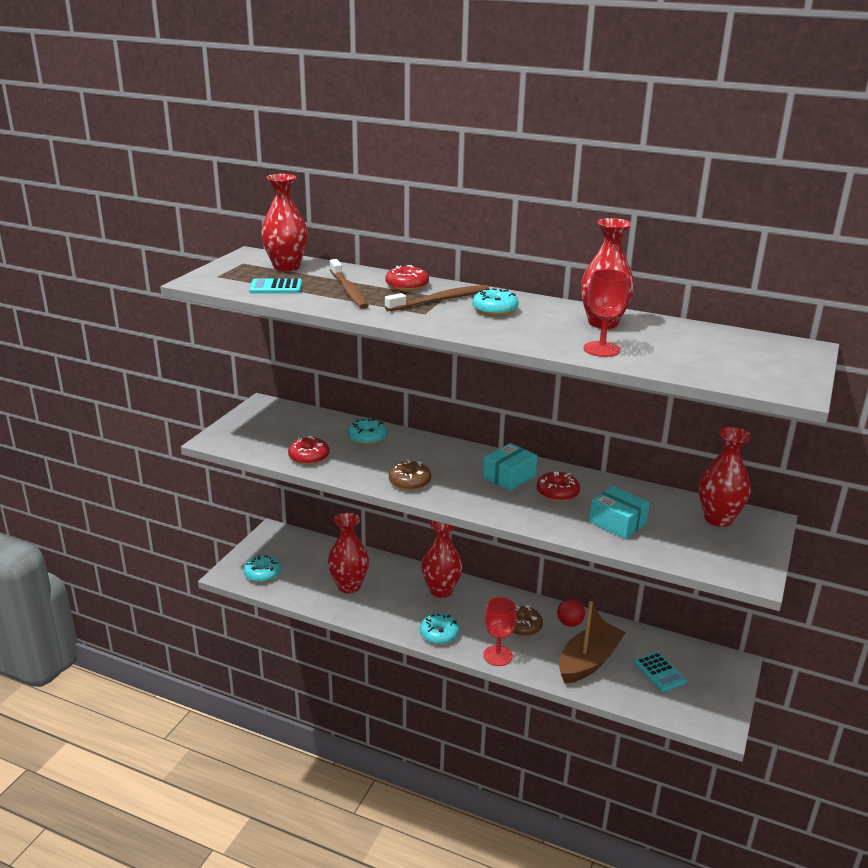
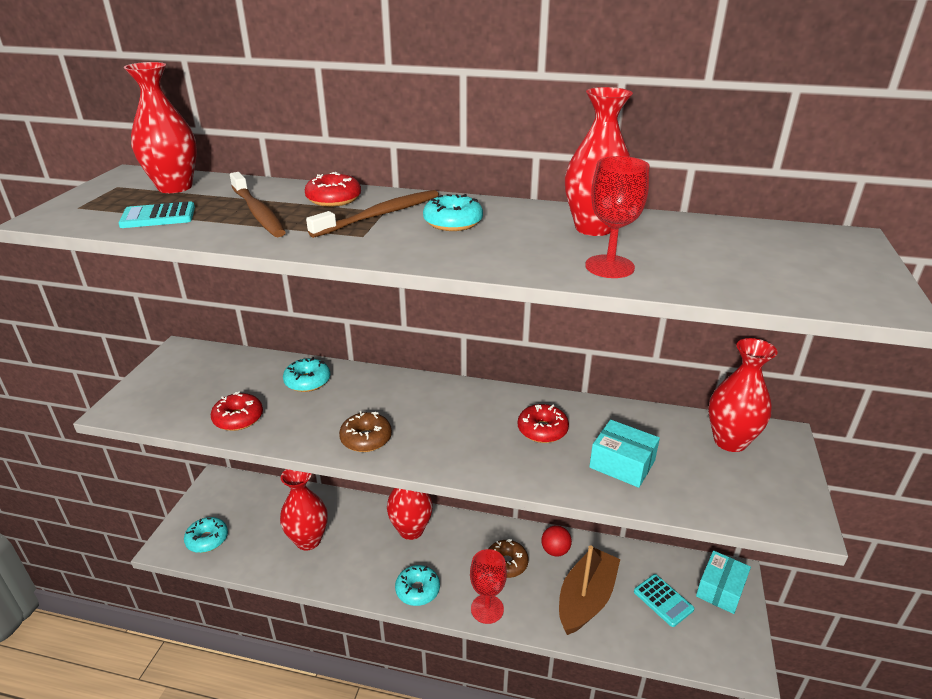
camera: 10 degrees left, 5 degrees up
(509, 476) = (482, 414): turquoise box -> turquoise box (720, 589)

